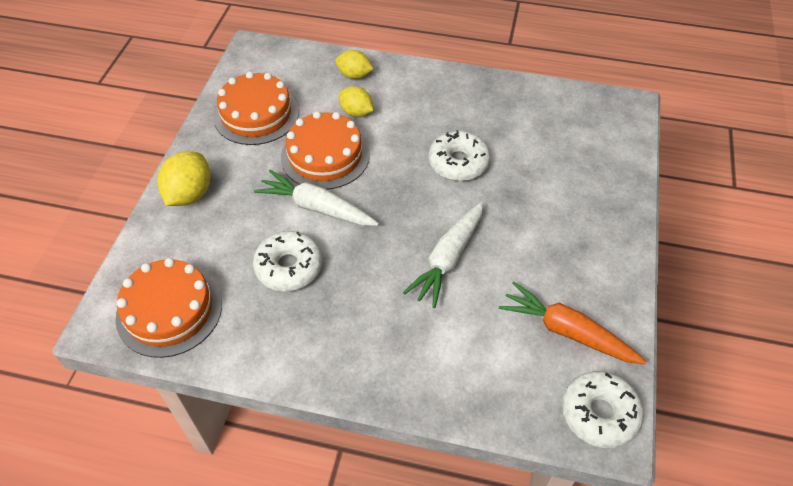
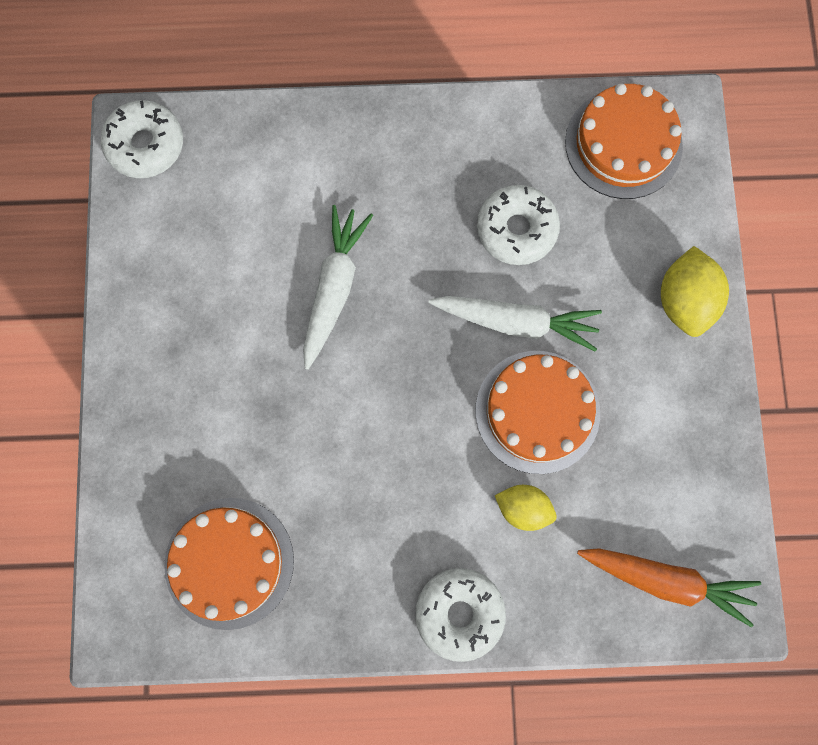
camera: 165 degrees right, 25 degrees up
(256, 114) = (665, 465): orange cake -> orange cake (229, 562)
(354, 75) = (553, 590): yellow lemon -> none
(458, 163) = (353, 447): white donut -> white donut (459, 613)
(567, 331) = (184, 228): orange carrot -> orange carrot (666, 580)

